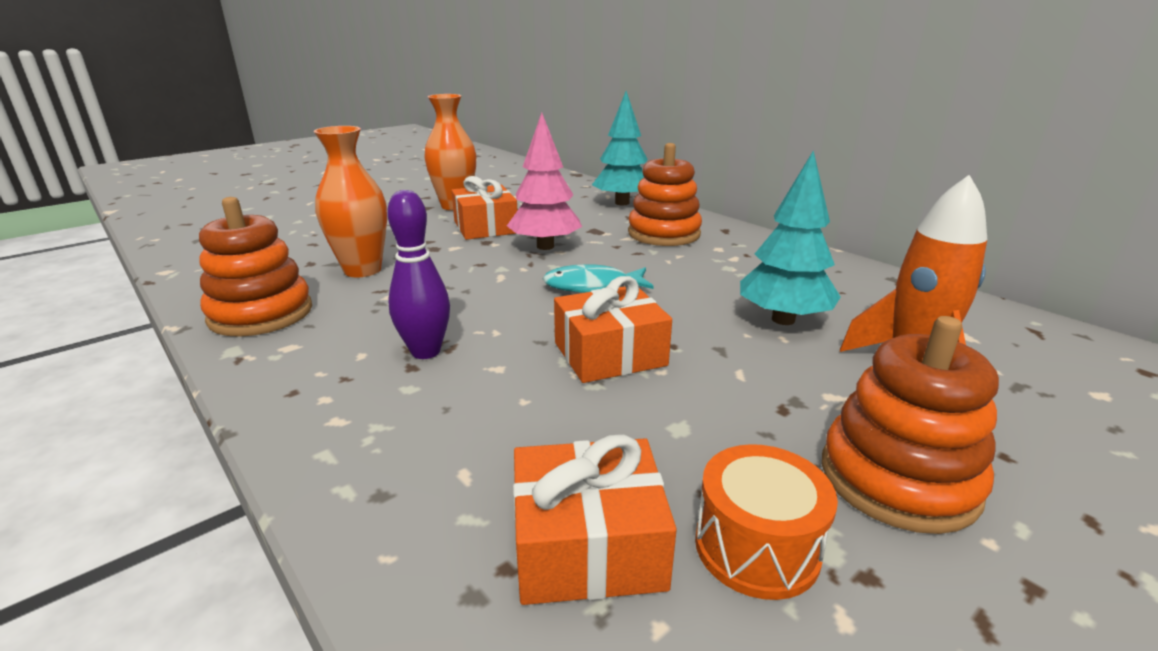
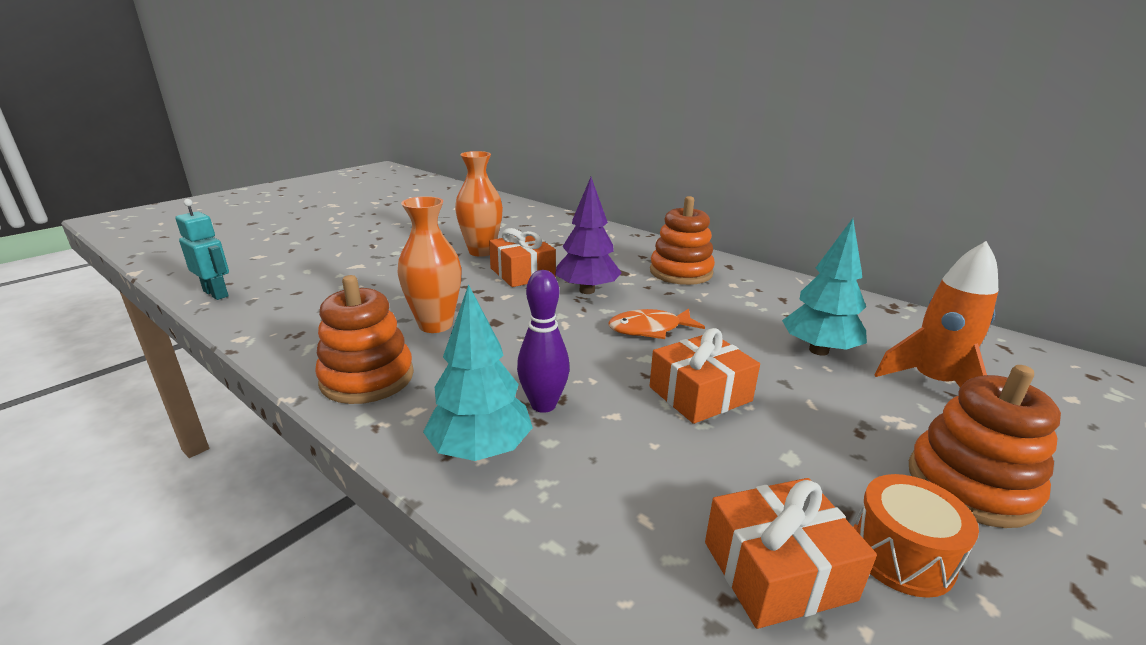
camera: 10 degrees left, 0 degrees up
(170, 232) = (216, 293): none -> turquoise robot
(545, 246) = (587, 290): pink tree -> purple tree
(592, 287) = (649, 329): turquoise fish -> orange fish
(622, 203) = (628, 242): turquoise tree -> turquoise tree (481, 450)

